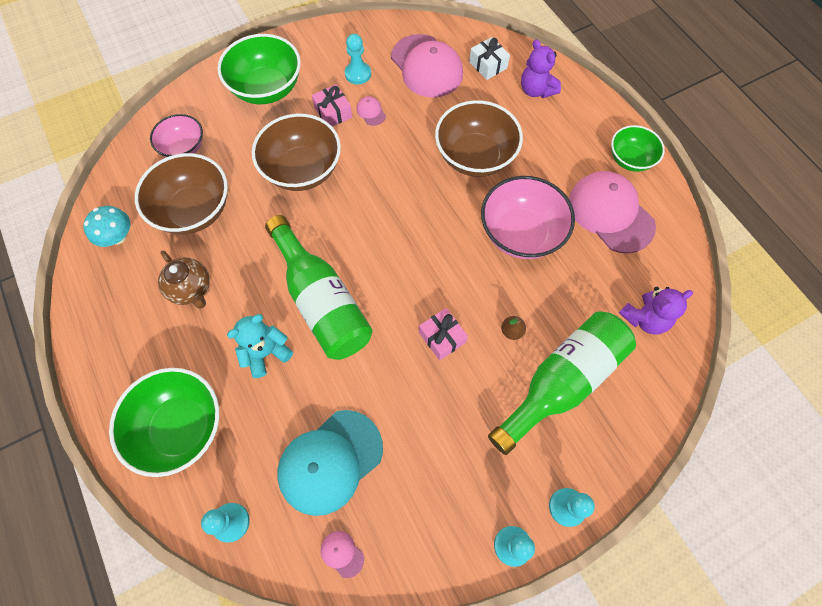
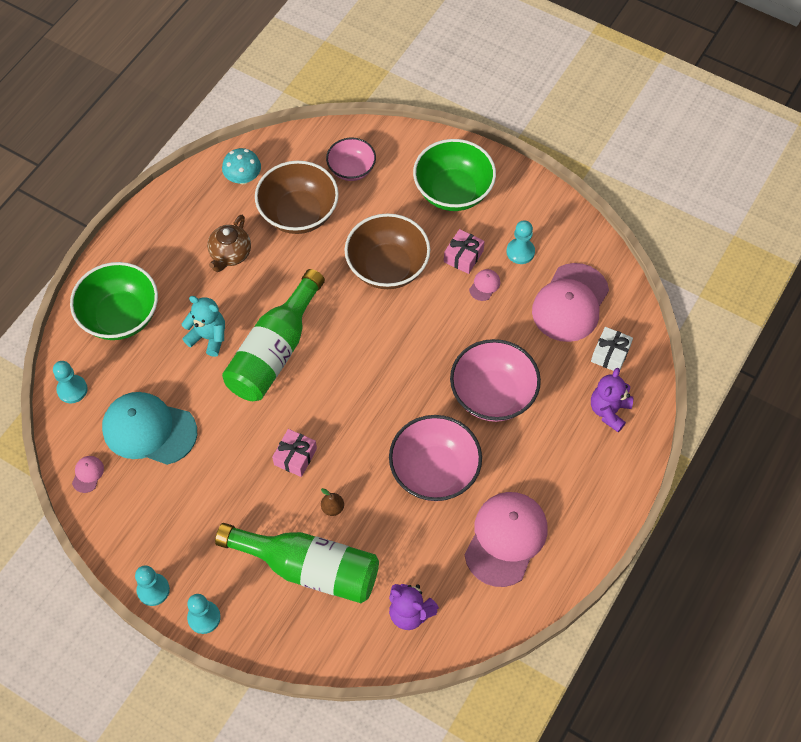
camera: 60 degrees right, 5 degrees down
(475, 157) = (493, 395): brown bowl -> pink bowl
(630, 159) = (581, 531): green bowl -> none

